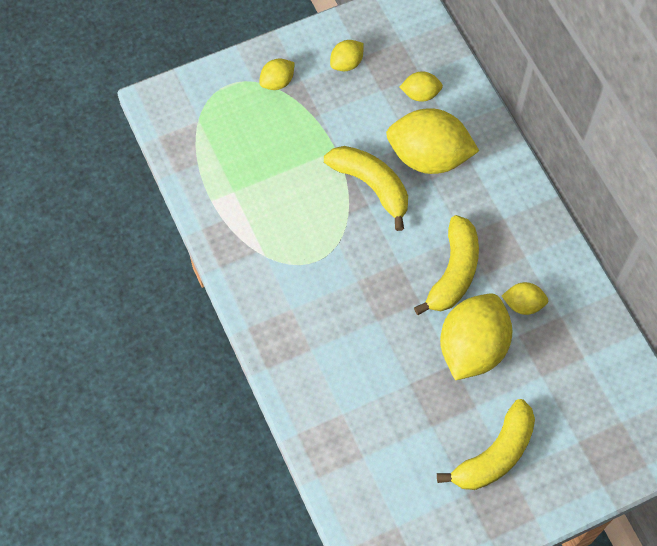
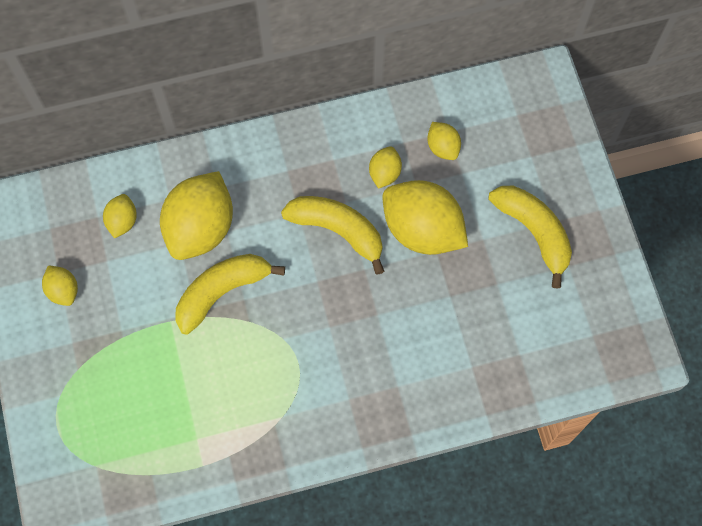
camera: 80 degrees left, 5 degrees up
(277, 82) = (68, 369): yellow lemon -> yellow lemon (443, 147)

